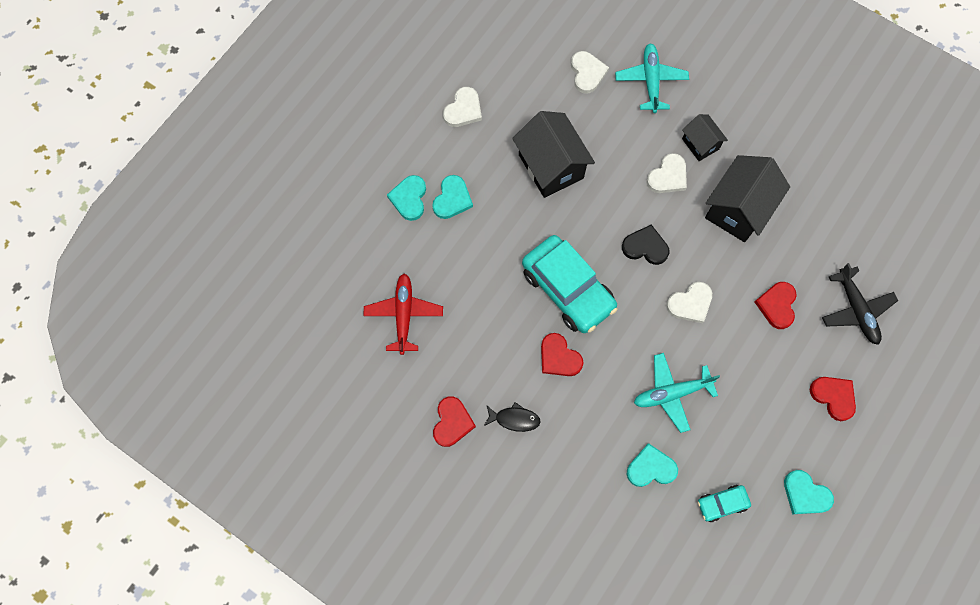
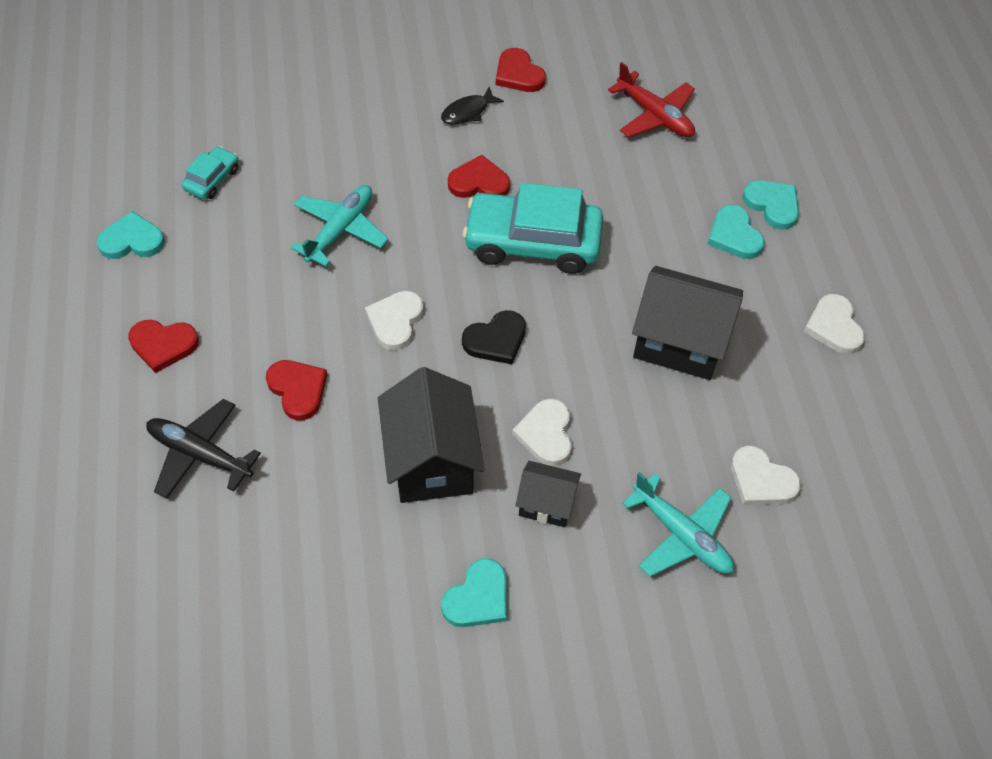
camera: 135 degrees right, 15 degrees down
(651, 468) = (306, 160): turquoise heart -> turquoise heart (478, 597)

